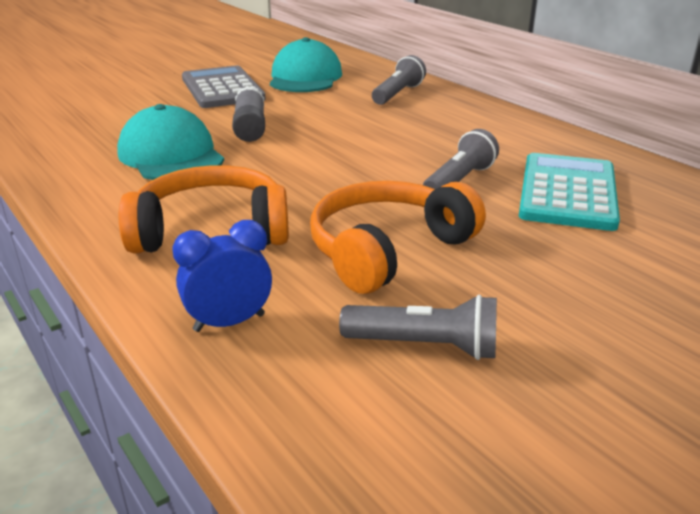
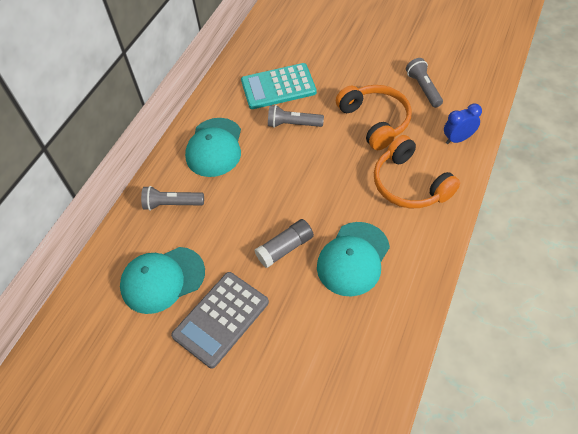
camera: 115 degrees left, 25 degrees up
(229, 322) = (458, 139): blue clock -> blue clock turned 120 degrees clockwise
(388, 250) = (375, 121): orange headphones -> orange headphones turned 135 degrees counterclockwise
(467, 126) = (214, 147): none -> turquoise cap

